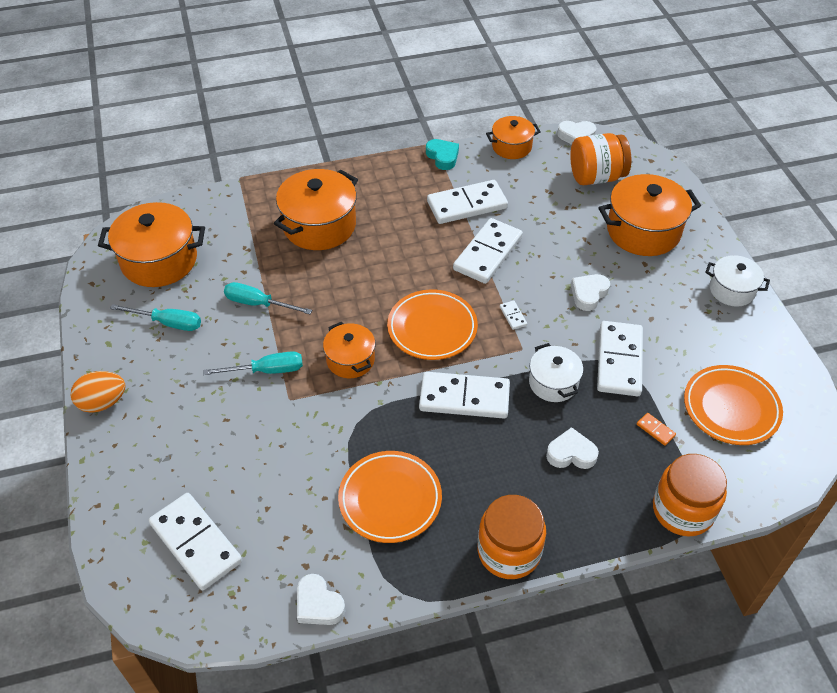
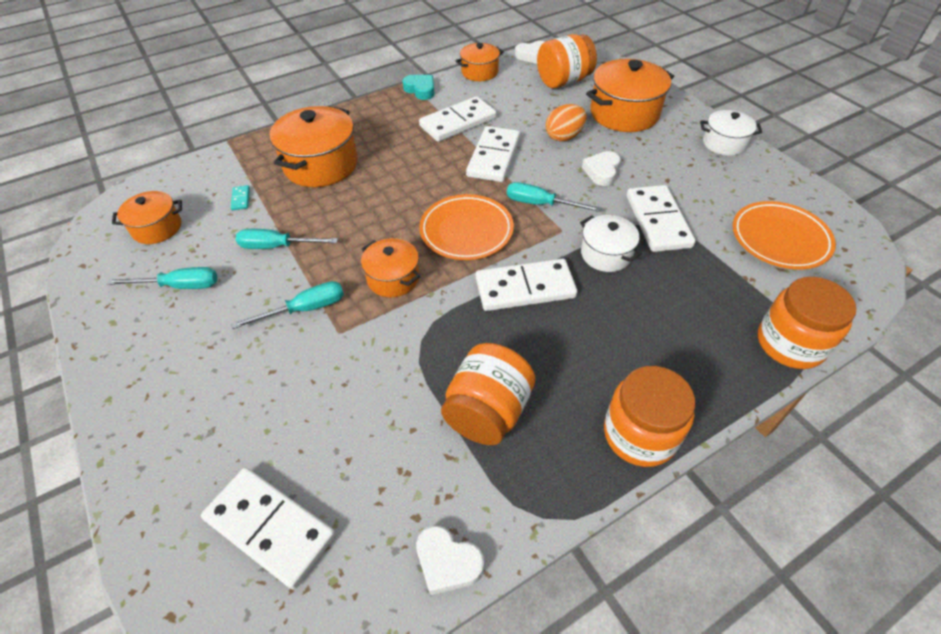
camera: 15 degrees left, 0 degrees up
(103, 402) = (116, 388): orange egg -> orange egg (564, 137)
(159, 260) = (157, 228): orange pot -> orange pot, size x0.59
(238, 246) = (241, 199): none -> turquoise domino
(390, 499) = (487, 412): orange plate -> orange jar
(513, 316) = (540, 204): white domino -> turquoise screwdriver
(571, 453) = (655, 316): white heart -> none
(655, 430) = (723, 274): orange domino -> none

